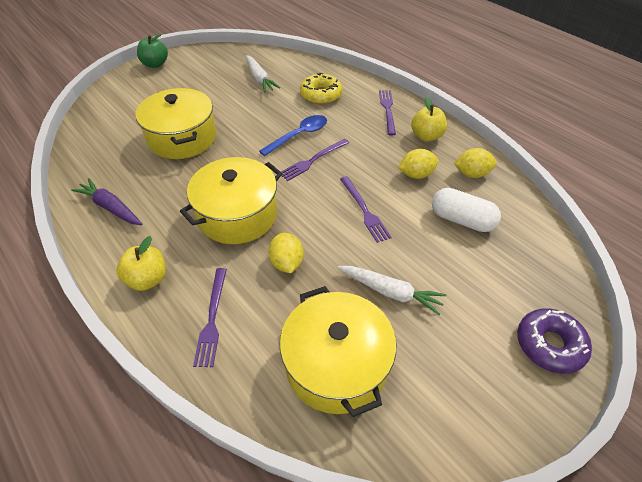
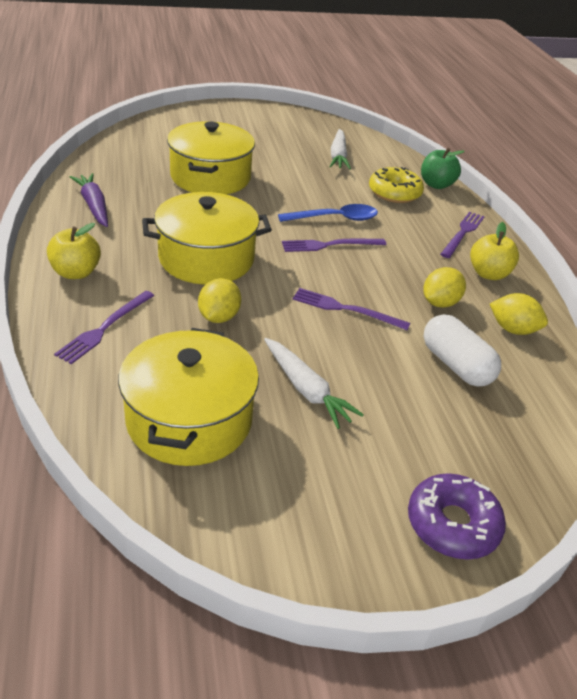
camera: 25 degrees right, 10 degrees down
(155, 64) = (240, 109): green apple -> green apple (436, 185)
(364, 210) = (346, 309): purple fork -> purple fork turned 105 degrees clockwise
(416, 174) = (440, 303): yellow lemon -> yellow lemon turned 60 degrees counterclockwise

